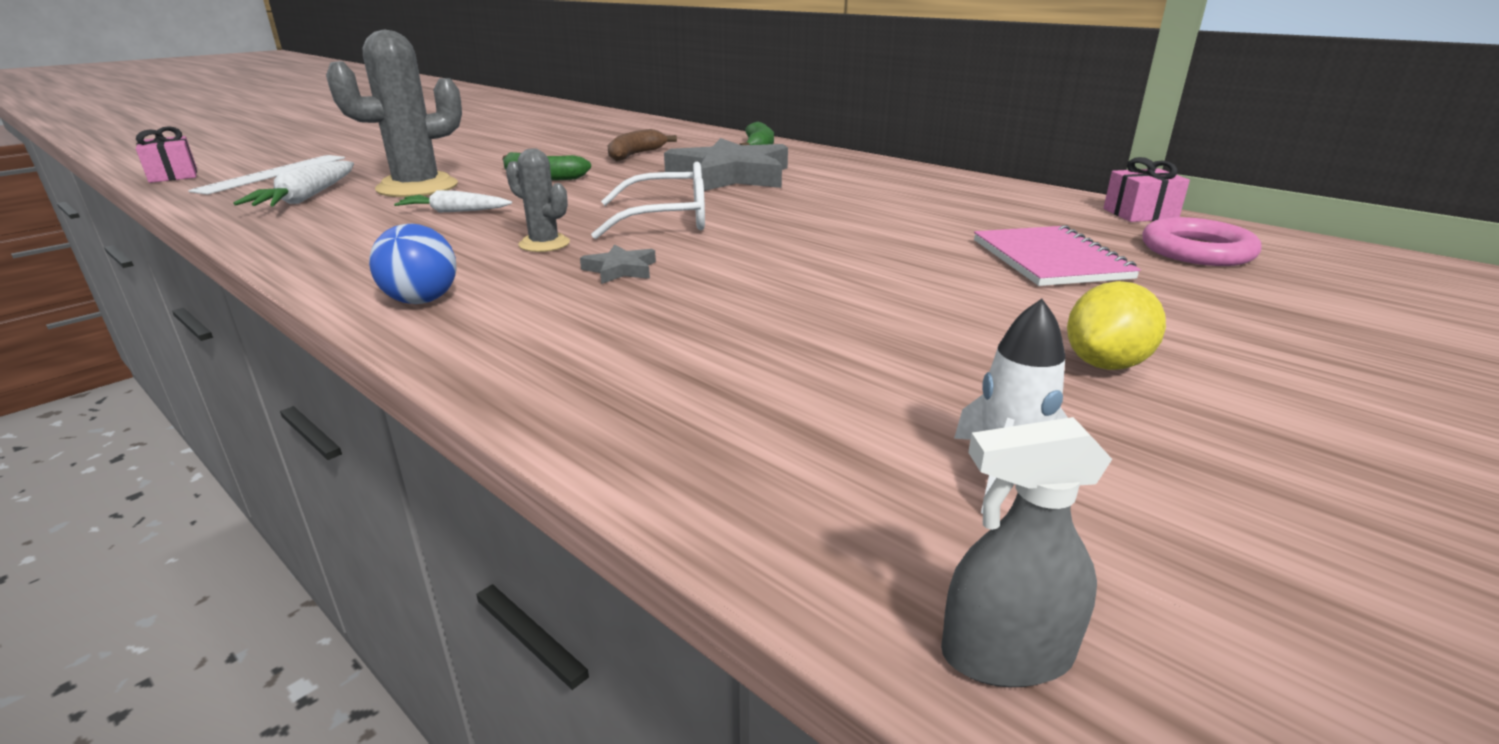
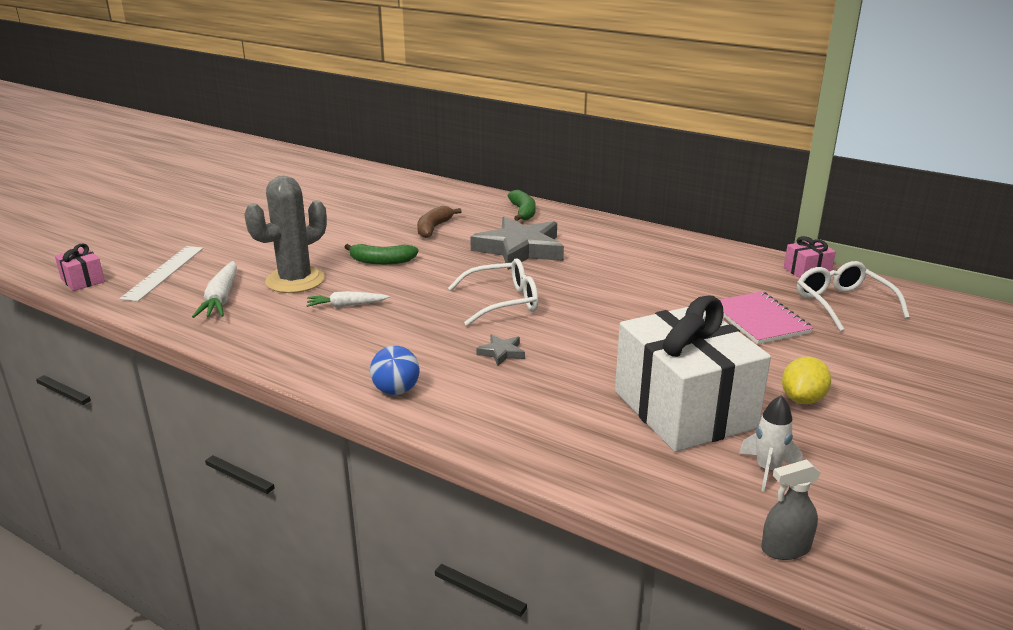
camera: 10 degrees left, 0 degrees up
(544, 244) = (435, 333): grey cactus -> none
(875, 361) = (684, 409): none -> white gift
(1197, 251) = (843, 304): pink ring -> white glasses

